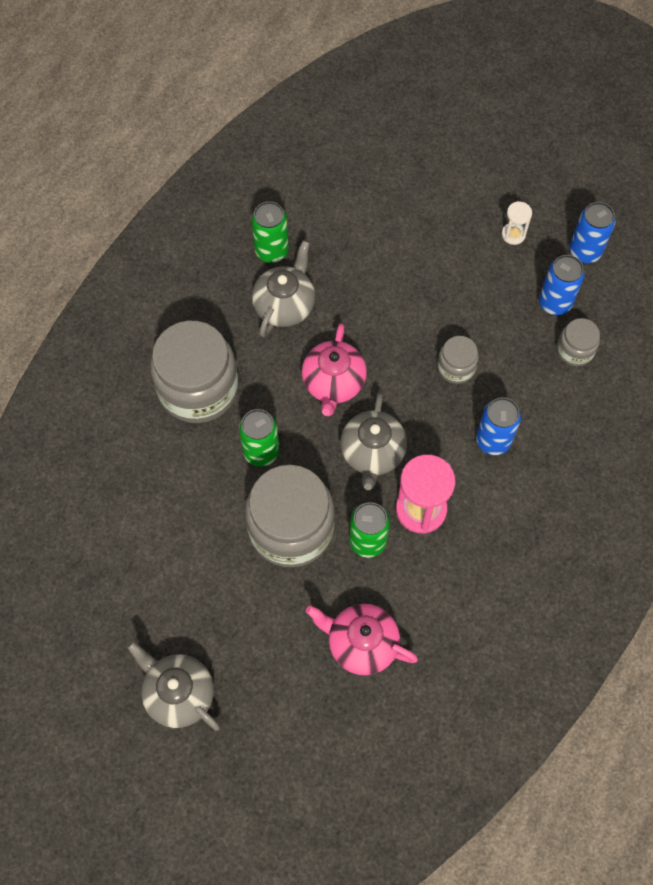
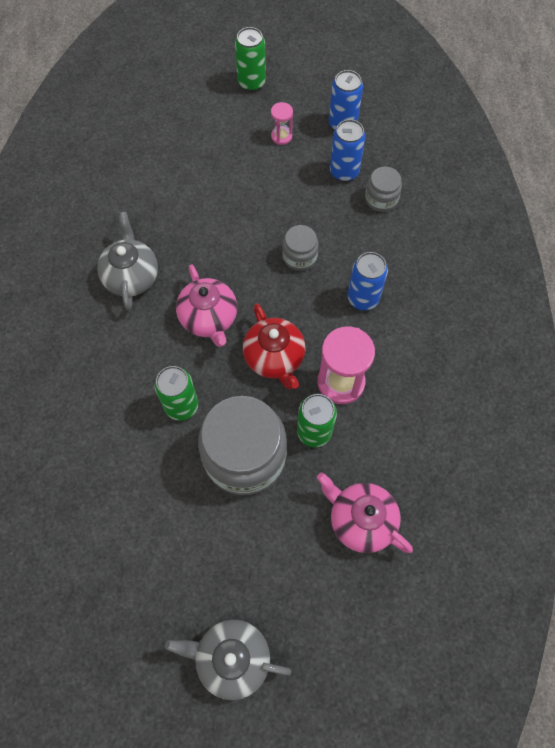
camera: 30 degrees left, 0 degrees up
(198, 388) = (96, 381): grey jar -> none
(271, 251) = (95, 239): green can -> green can (251, 82)
(361, 643) = (360, 520): pink teapot -> pink teapot turned 45 degrees clockwise
(372, 453) = (275, 358): grey teapot -> red teapot
(513, 234) = (281, 136): white hourglass -> pink hourglass

